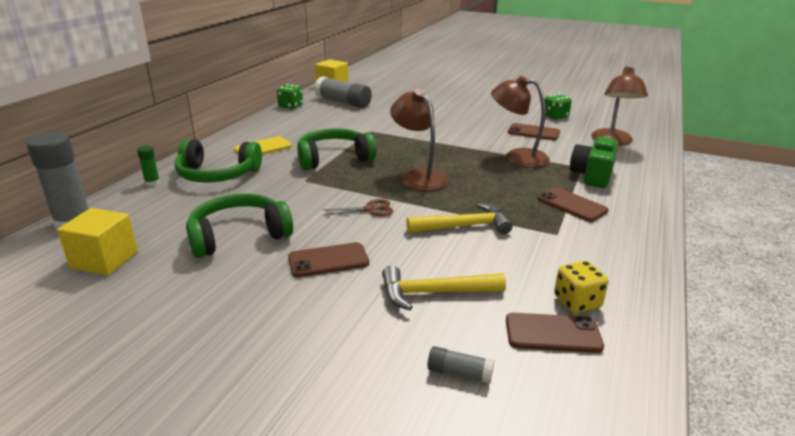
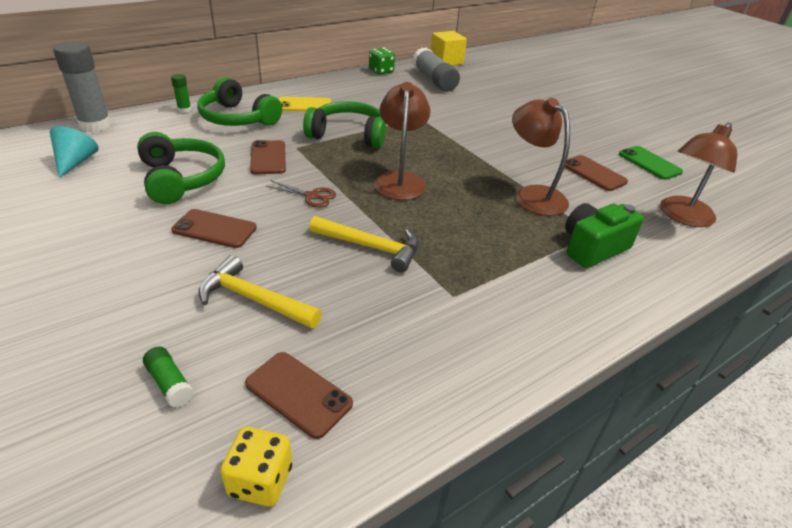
camera: 30 degrees right, 10 degrees up
(104, 260) = (76, 162): yellow cube -> turquoise cone
(238, 236) = (181, 179): green headphones -> green headphones turned 60 degrees clockwise
(459, 373) = (170, 383): grey glue stick -> green glue stick
(555, 116) = (649, 163): green dice -> green phone
(572, 205) = (517, 271): brown phone -> brown phone (268, 158)
(577, 302) = (368, 376): yellow dice -> yellow dice (260, 480)

